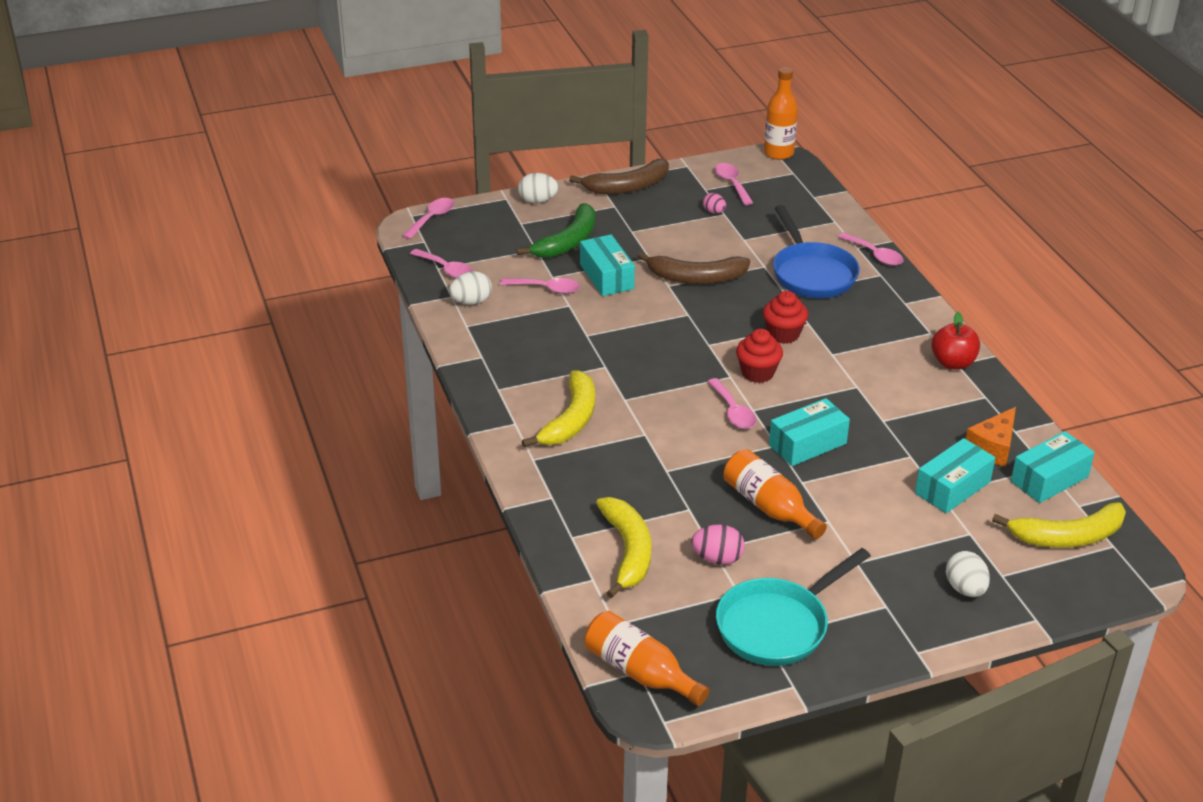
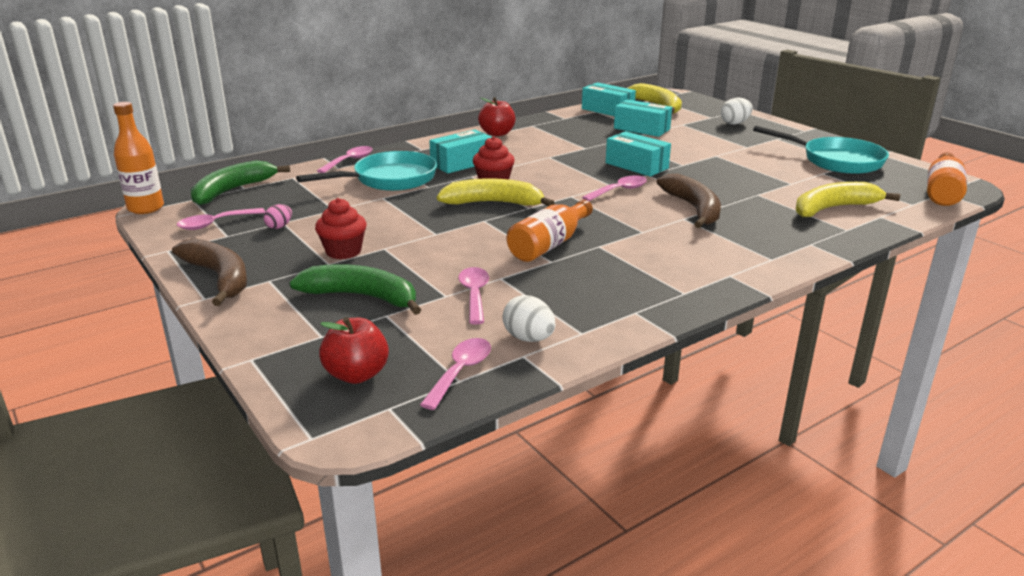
camera: 105 degrees left, 10 degrees down
(432, 218) = (319, 414): pink spoon -> none
(466, 233) = (357, 374): none -> red apple
(538, 201) = (258, 332): white egg -> none
(571, 420) = (696, 250): yellow banana -> yellow banana (494, 203)
(606, 276) = (432, 265): turquoise box -> turquoise box (461, 163)
(696, 278) = (416, 223): brown banana -> brown banana (694, 209)
(717, 559) = (798, 181): pink egg -> none
(757, 373) = (558, 187): red cupcake -> red cupcake (343, 251)
(769, 507) = (722, 171): orange bottle -> orange bottle (549, 245)
(808, 191) = (232, 190): none -> green banana
(811, 273) = (389, 179): blue pan -> turquoise pan
(993, 448) = (588, 122): orange cheese -> none

